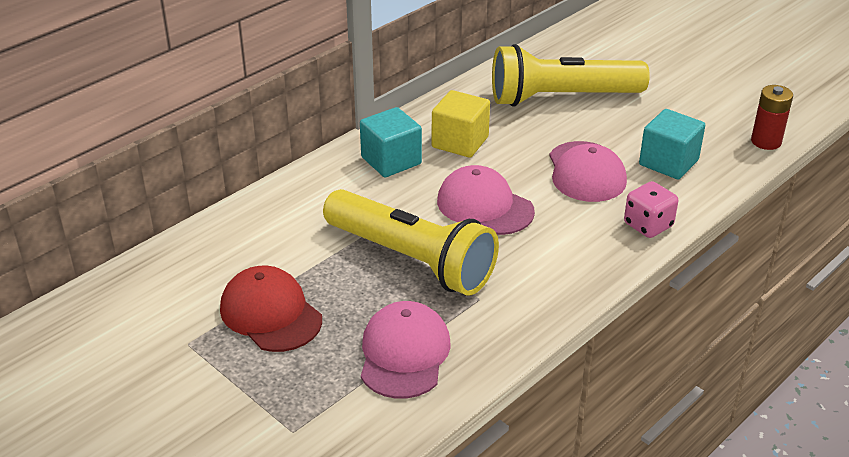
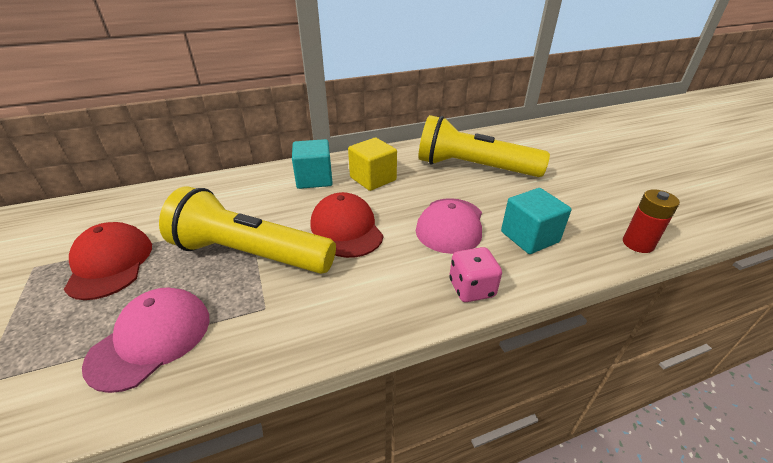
camera: 25 degrees right, 0 degrees up
(411, 259) = (250, 254): yellow flashlight -> yellow flashlight turned 135 degrees clockwise
(485, 206) = (346, 229): pink cap -> red cap

